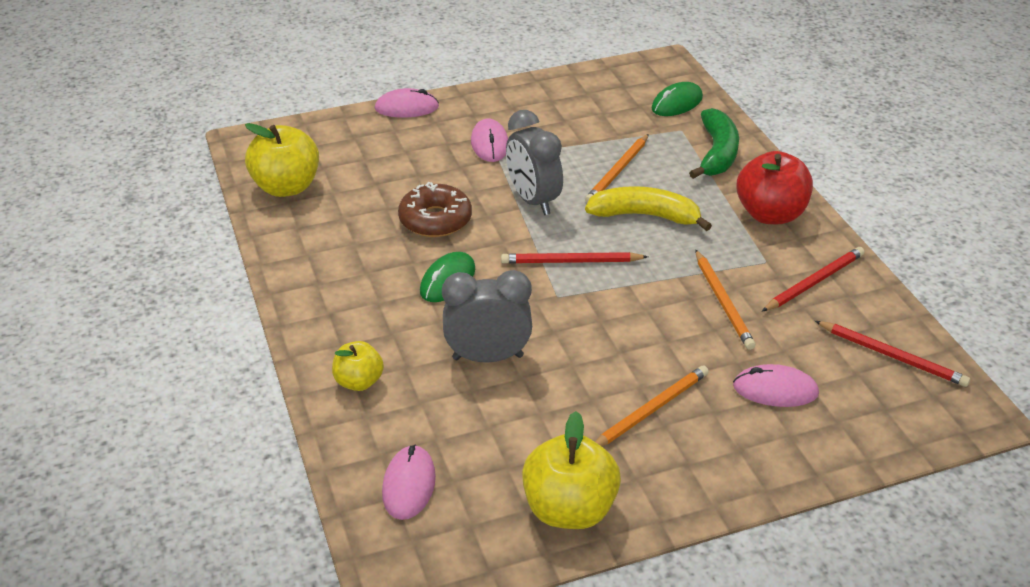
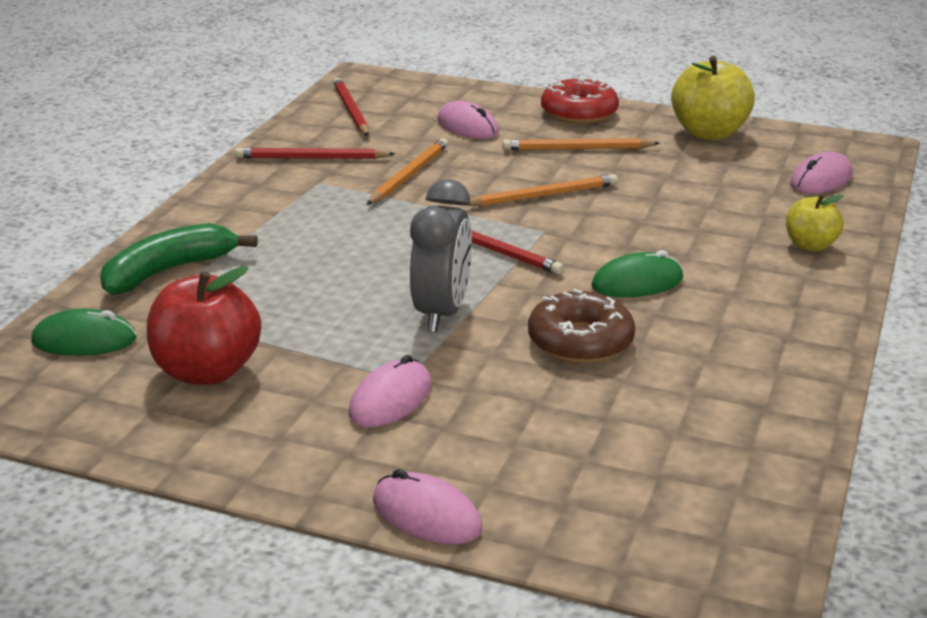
camera: 140 degrees left, 10 degrees down
(286, 187) = (738, 468): yellow apple -> none
(488, 357) = (669, 218): grey clock -> none
(618, 171) = (301, 300): orange pencil -> orange pencil (542, 195)
(645, 216) = (353, 252): yellow banana -> none
(718, 473) = (579, 113): none -> red donut
(770, 214) = (241, 207): red apple -> red apple (207, 371)

